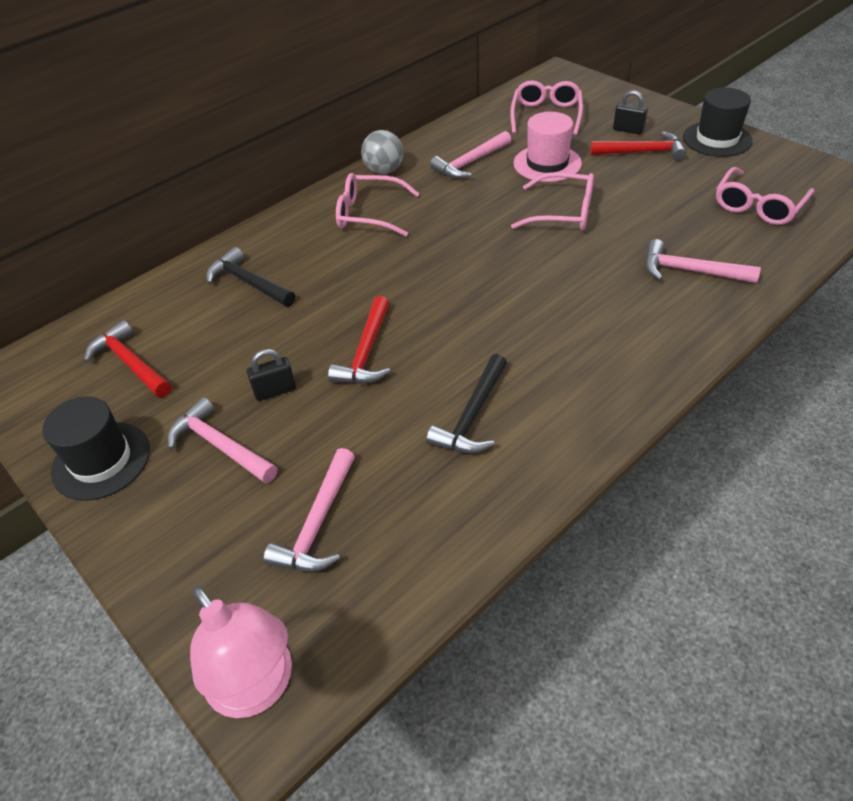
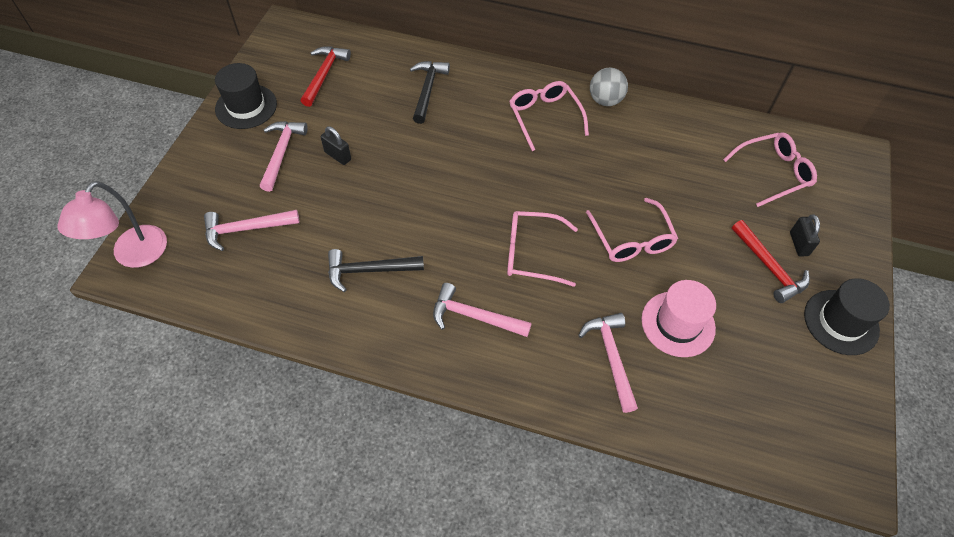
camera: 55 degrees right, 10 degrees up
(366, 352) = (397, 186): red hammer -> none
(470, 163) = (657, 150): pink hammer -> pink hammer (474, 316)
(547, 163) = (696, 202): pink hat -> pink hat (678, 324)
(758, 206) = (747, 387): pink glasses -> pink glasses (531, 253)

